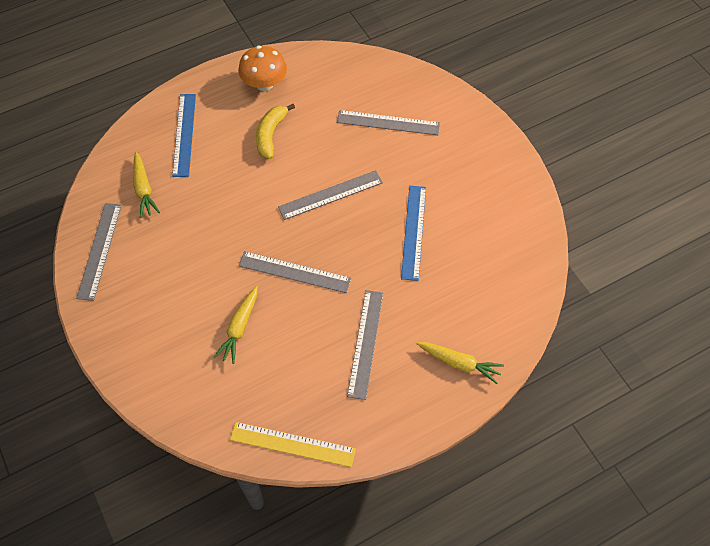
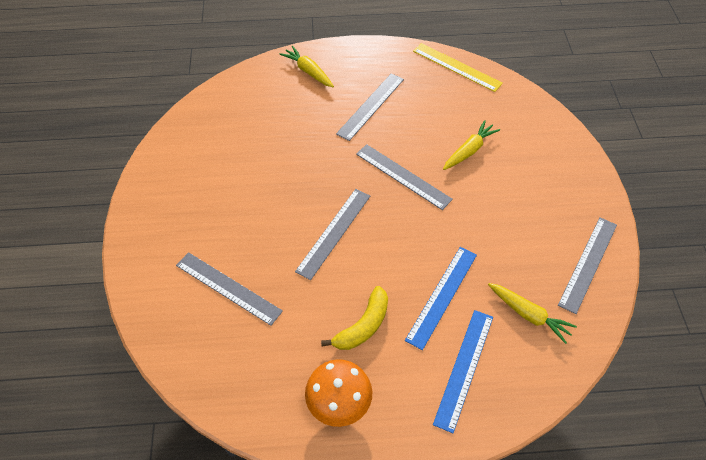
camera: 155 degrees left, 5 degrees down
(144, 189) = (528, 315): yellow carrot -> yellow carrot turned 120 degrees clockwise
(330, 195) = (334, 232): grey ruler -> grey ruler turned 60 degrees counterclockwise
(413, 232) = (278, 171): blue ruler -> blue ruler (442, 296)

